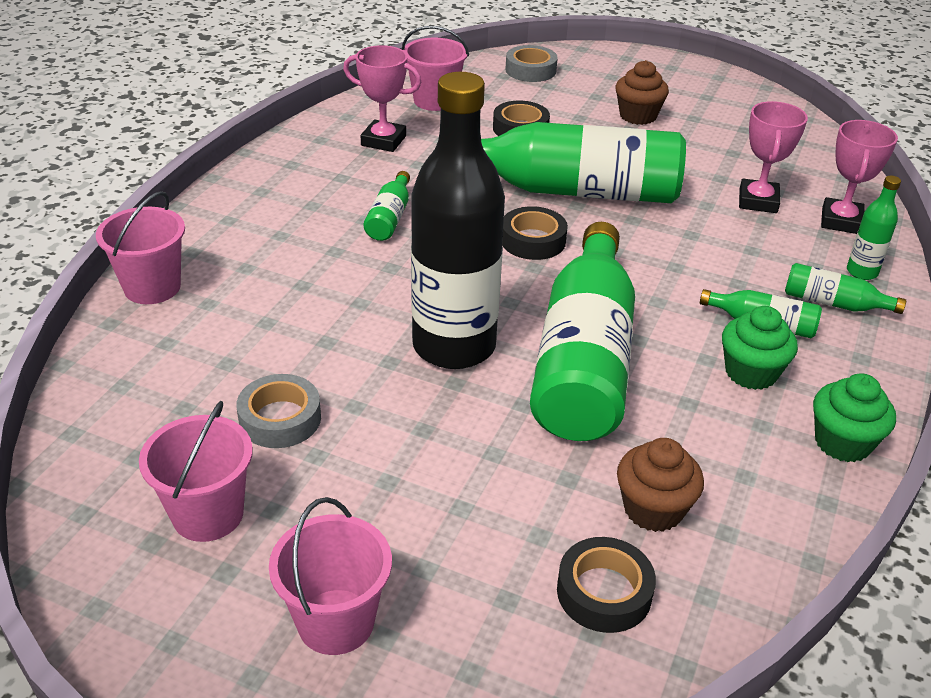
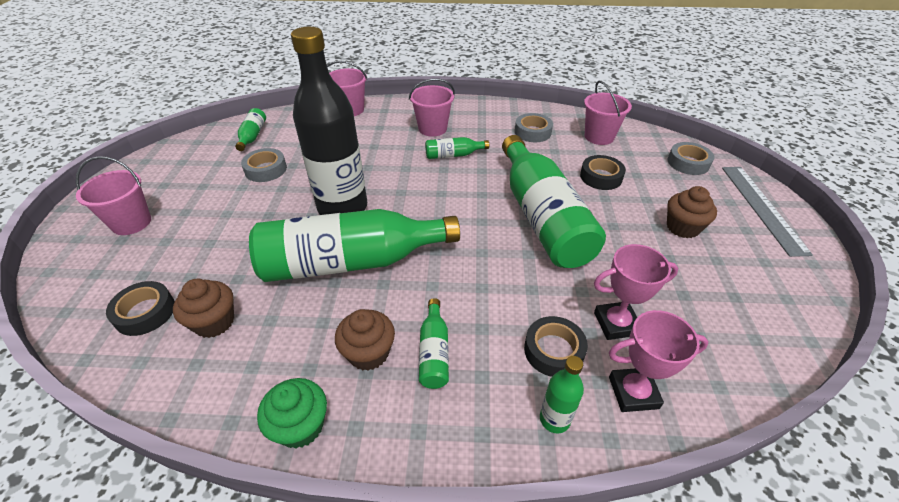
camera: 70 degrees right, 5 degrees up
(208, 514) = (198, 170): pink bucket -> pink bucket (432, 128)
(383, 141) = (532, 132): pink trophy -> grey tape
(533, 240) = (467, 213): black tape -> black tape (553, 350)
(630, 65) = (762, 207): none -> grey ruler
(751, 372) = (368, 353): green cupcake -> brown cupcake
(833, 303) = (490, 400): green bottle -> green bottle (253, 136)

